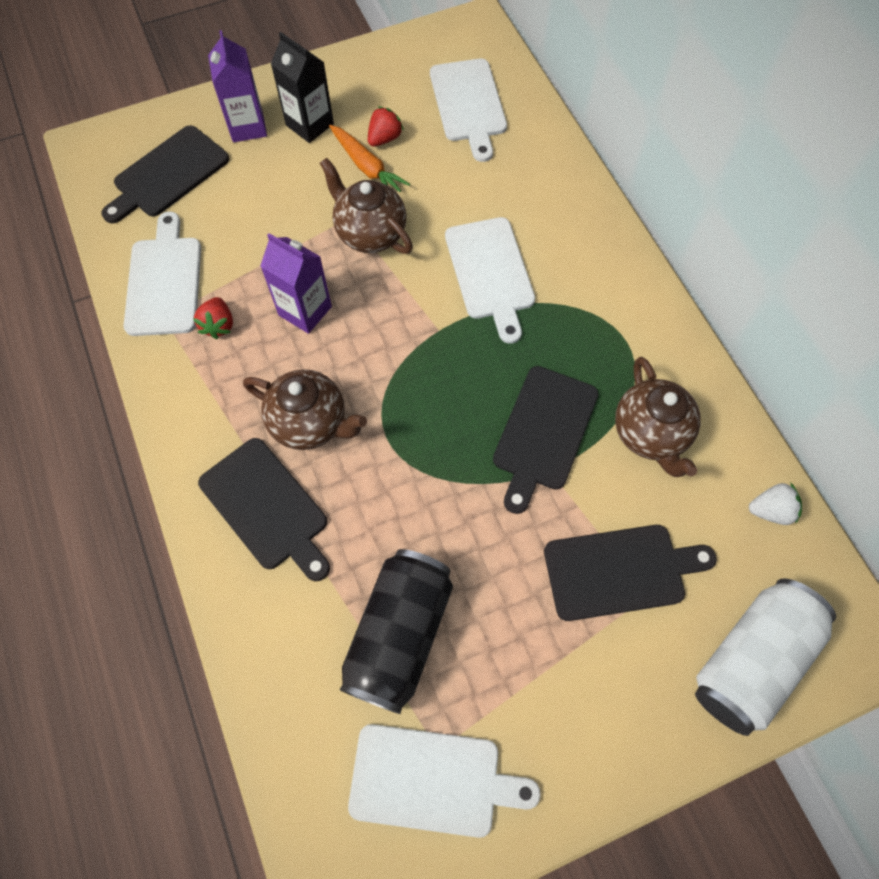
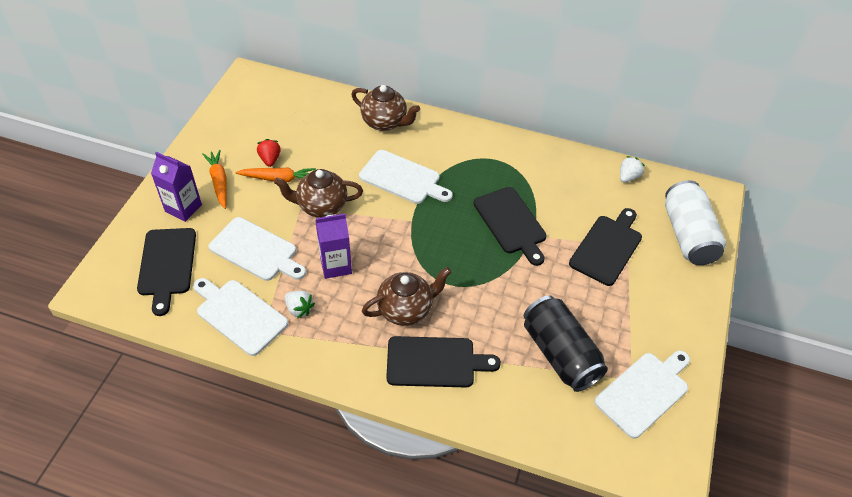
camera: 50 degrees left, 15 degrees down
(218, 325) = (299, 309): red strawberry -> white strawberry
(310, 125) = (219, 182): black carton -> orange carrot
(468, 104) = (293, 114): white cutting board -> white cutting board (256, 251)
(650, 434) = (551, 187): brown teapot -> brown teapot (385, 122)

